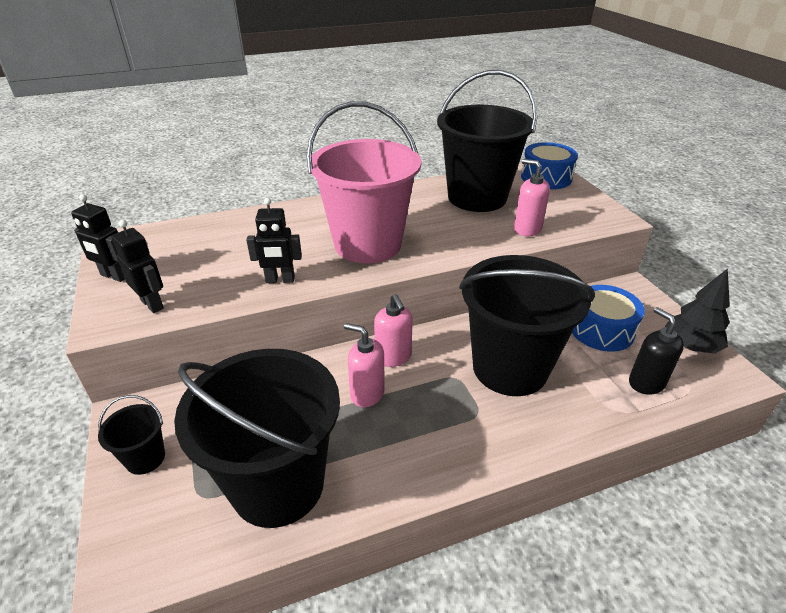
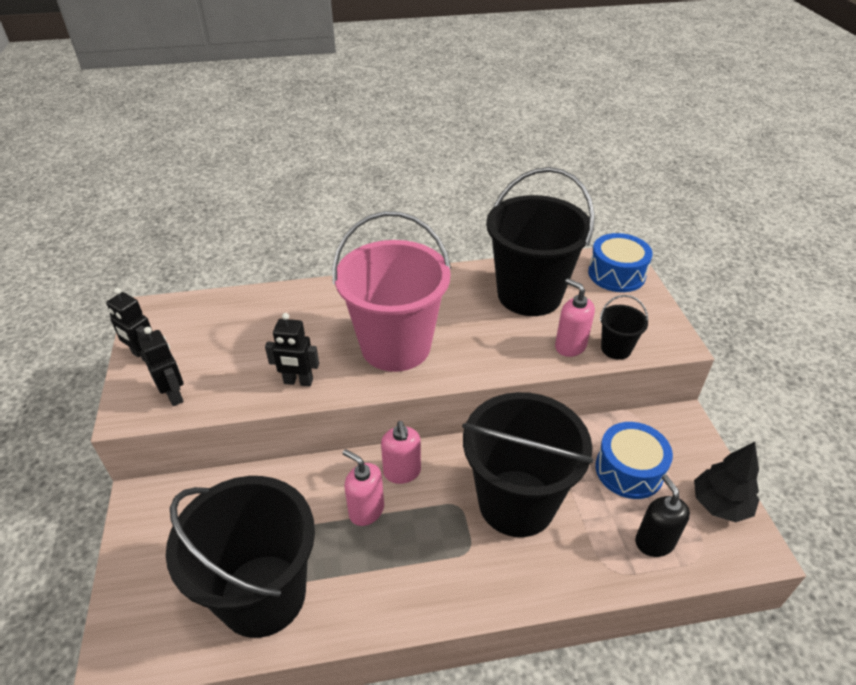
camera: 10 degrees right, 5 degrees up
(145, 458) = (152, 548): black bucket -> black bucket (616, 349)

